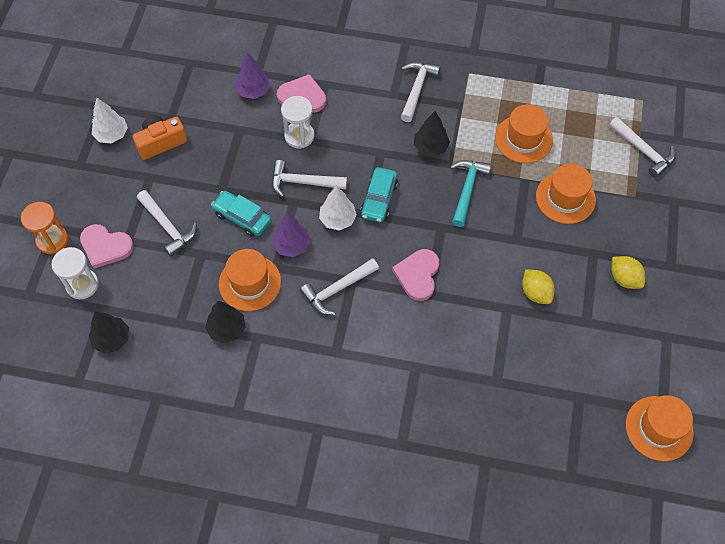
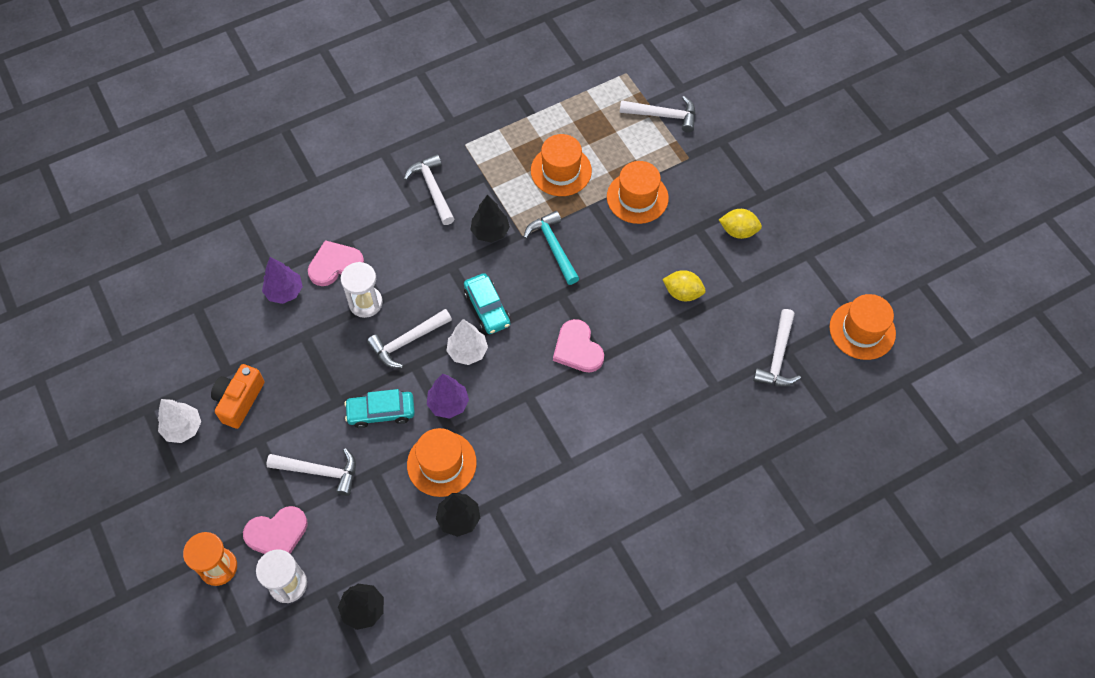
camera: 40 degrees left, 0 degrees up
(337, 289) = (522, 411): white hammer -> white hammer (778, 357)

